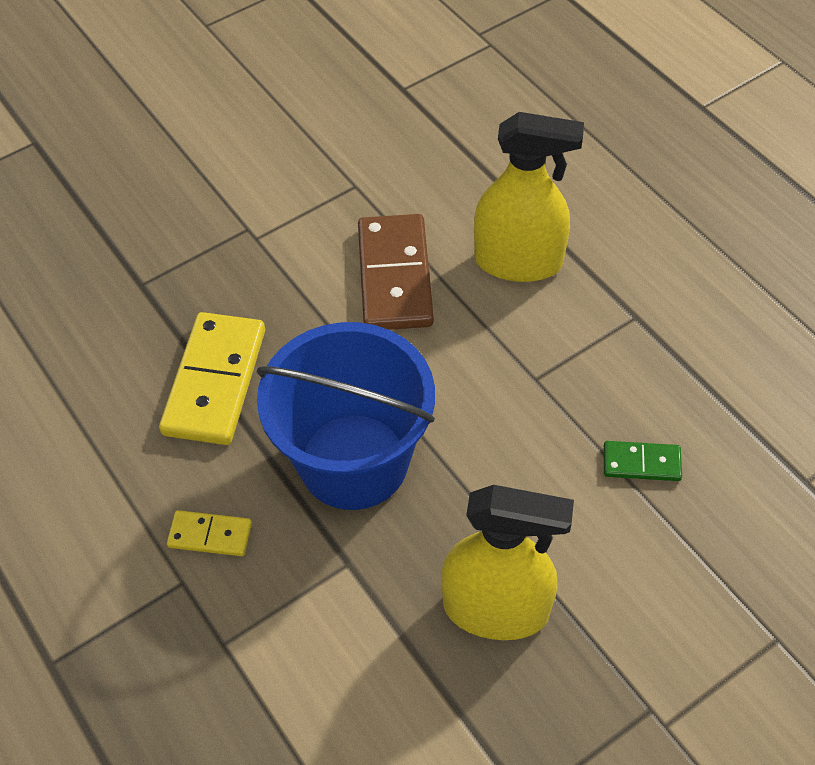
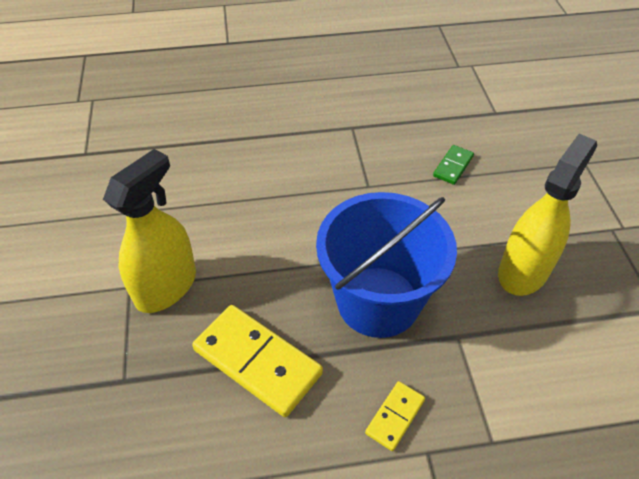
camera: 65 degrees left, 5 degrees down
(394, 276) = (241, 220): brown domino -> none
(518, 261) = (276, 157): yellow spray bottle -> yellow spray bottle (166, 287)

